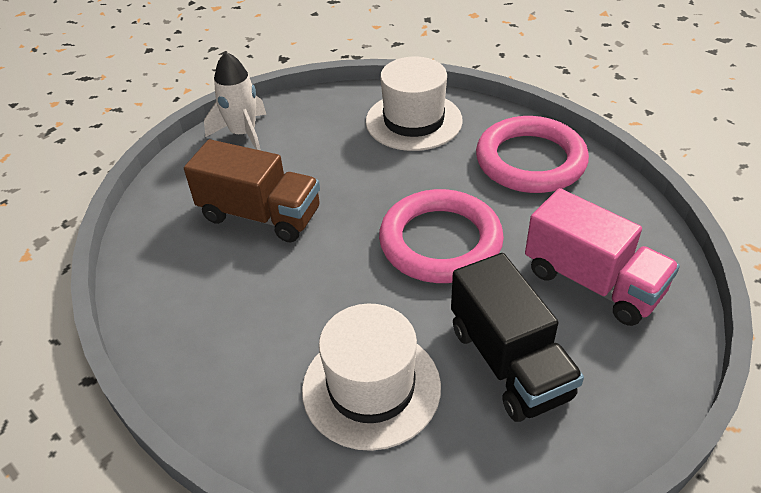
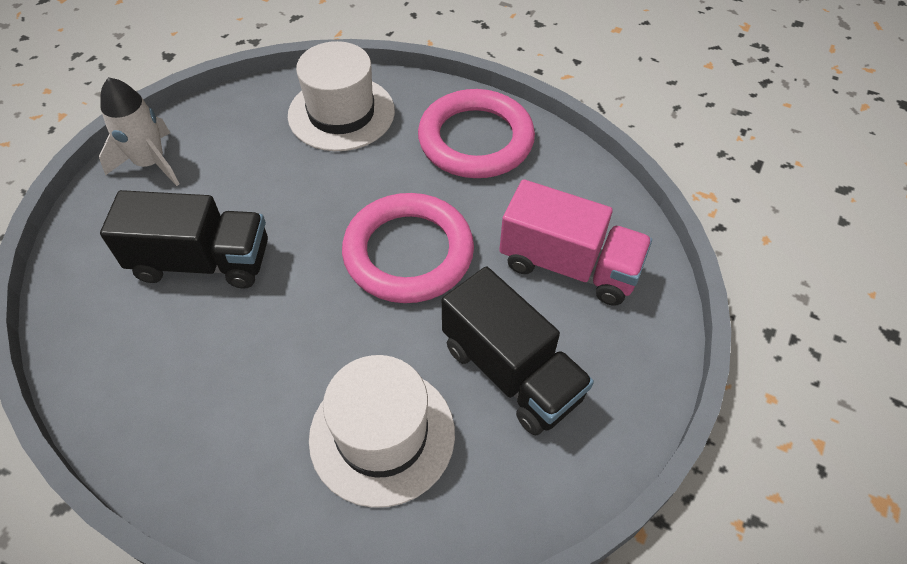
camera: 20 degrees left, 10 degrees up
(260, 215) = (202, 261): brown truck -> black truck

